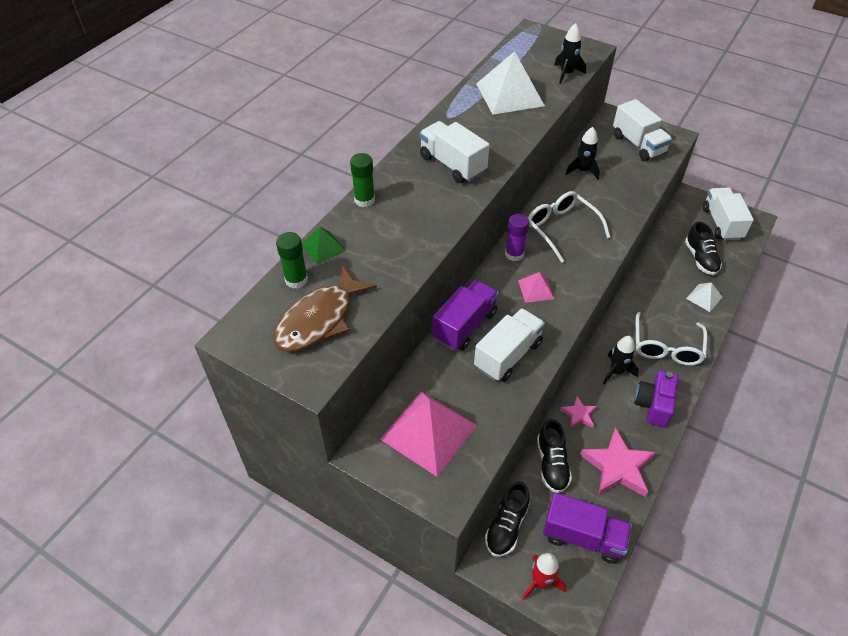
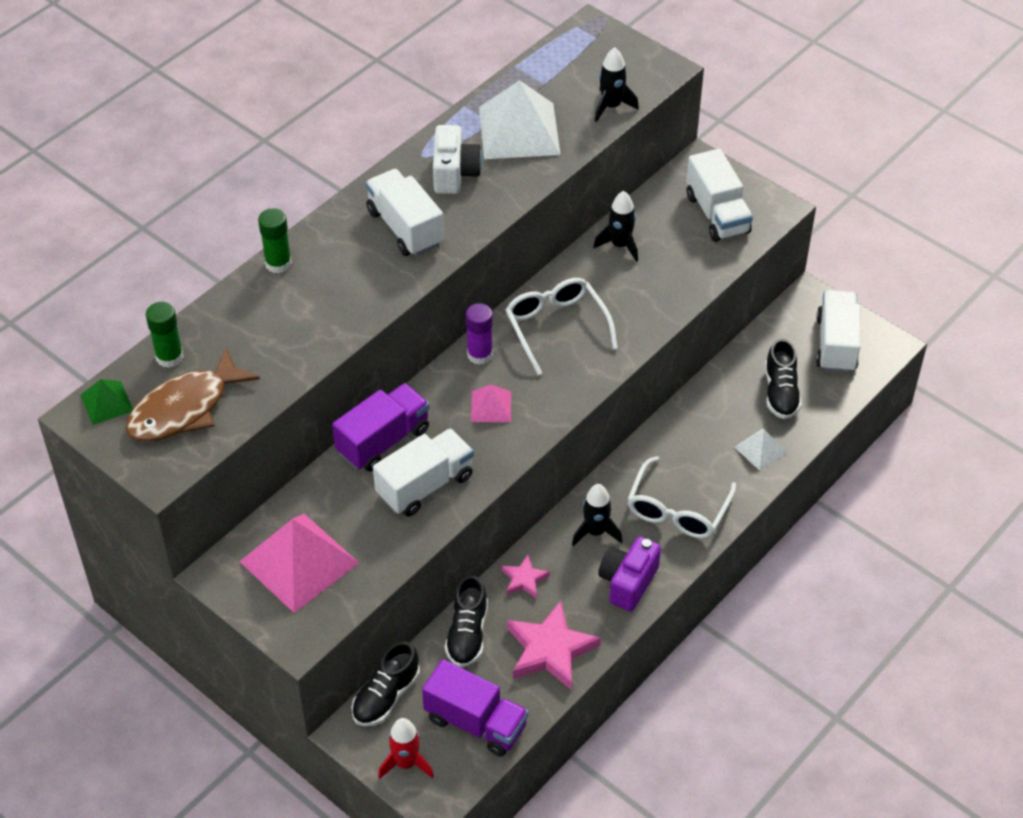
camera: 10 degrees right, 0 degrees up
(323, 247) = (211, 320): green pyramid -> green pyramid (106, 403)
(475, 125) = (454, 173): none -> white camera

